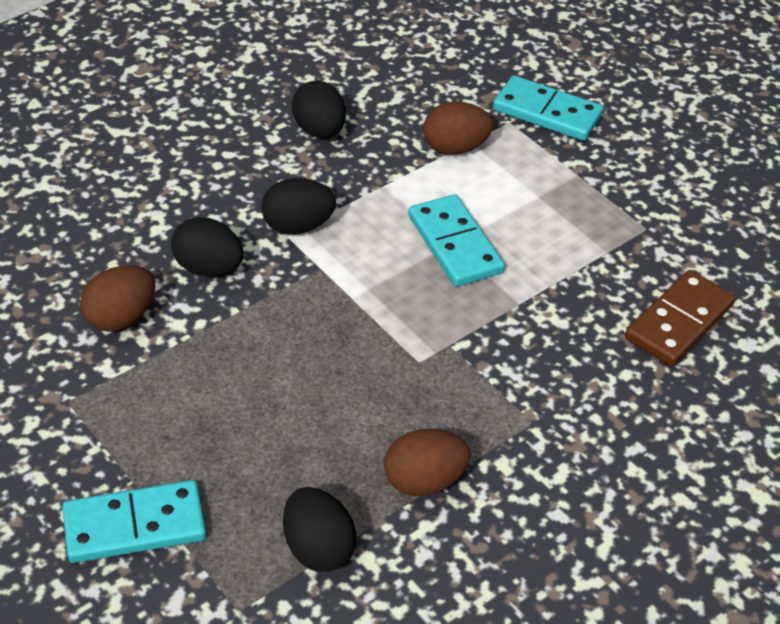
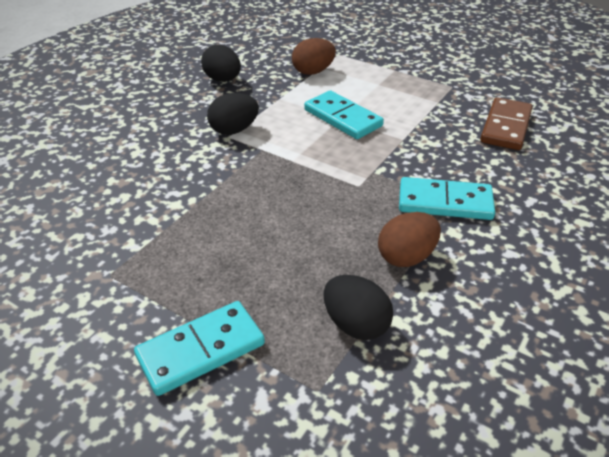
camera: 15 degrees left, 5 degrees down
(121, 318) = (130, 210): brown egg -> none
(208, 268) = (183, 166): black egg -> none
(547, 112) = (357, 46): turquoise domino -> turquoise domino (445, 202)

